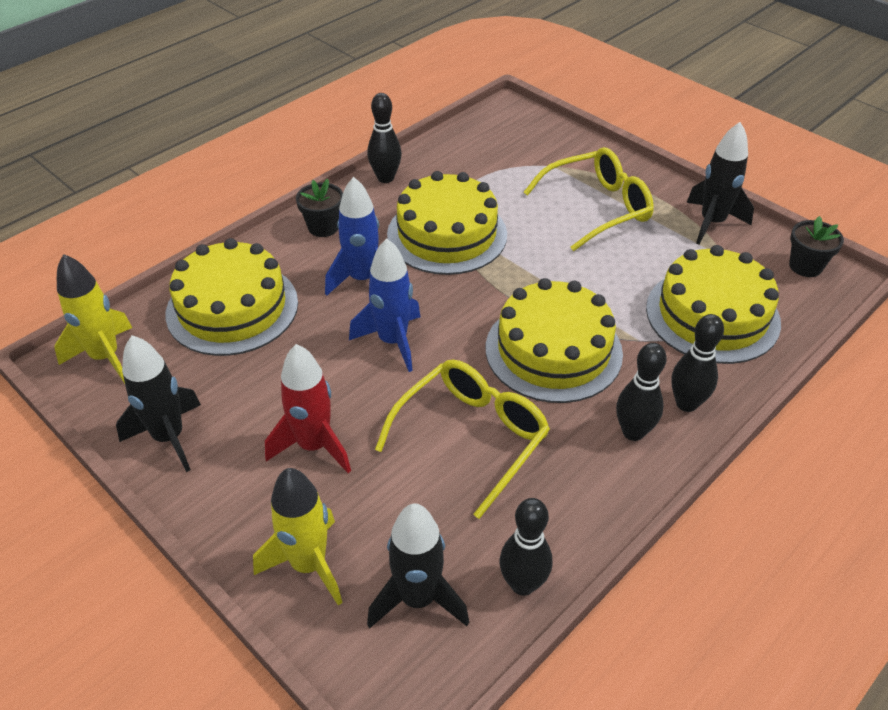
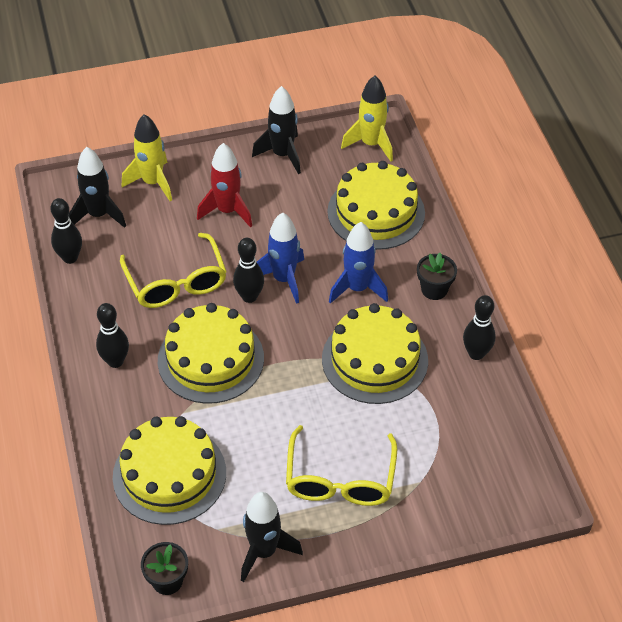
camera: 120 degrees right, 5 degrees up
(686, 403) = (112, 403): black bowling pin -> black bowling pin (249, 297)

